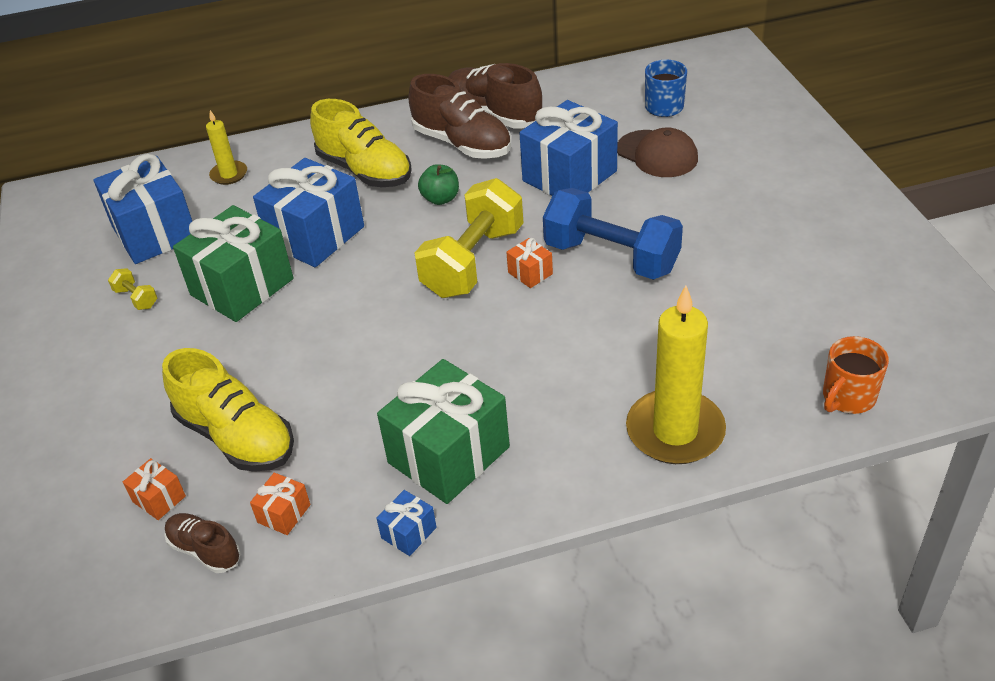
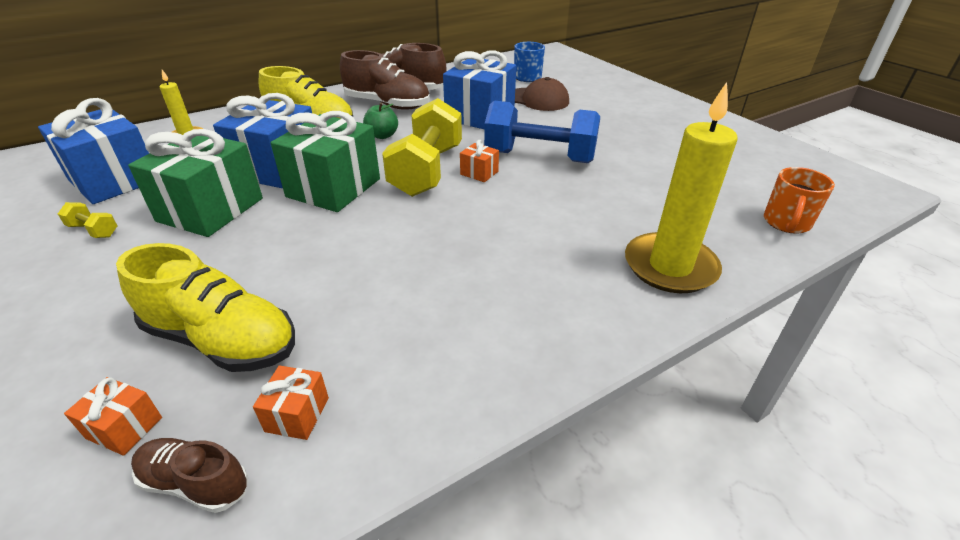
camera: 20 degrees left, 5 degrees down
(409, 533) = (457, 407): blue gift -> none
(449, 455) = (469, 320): green gift -> green gift (334, 188)

